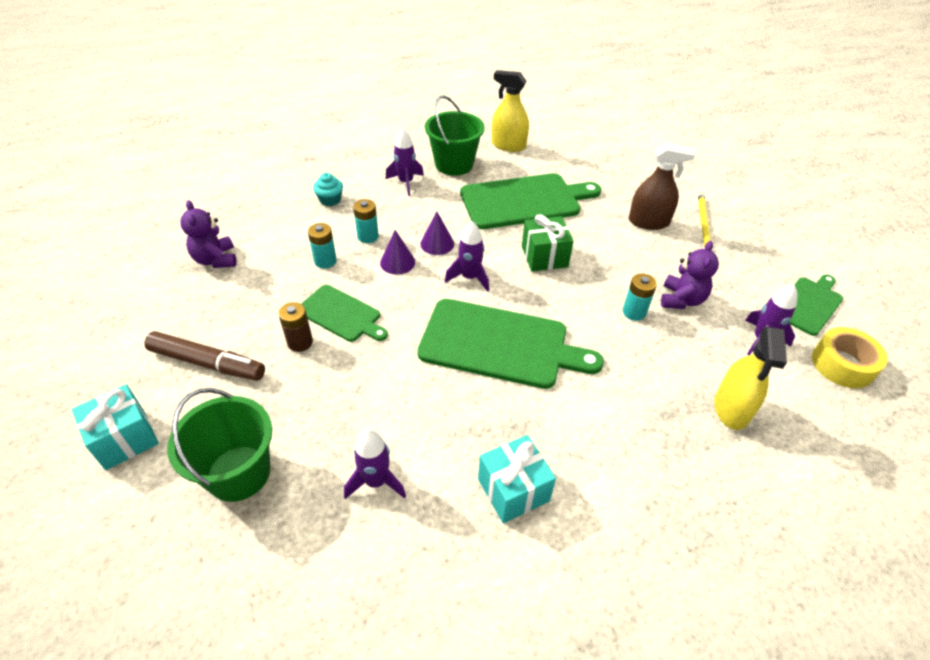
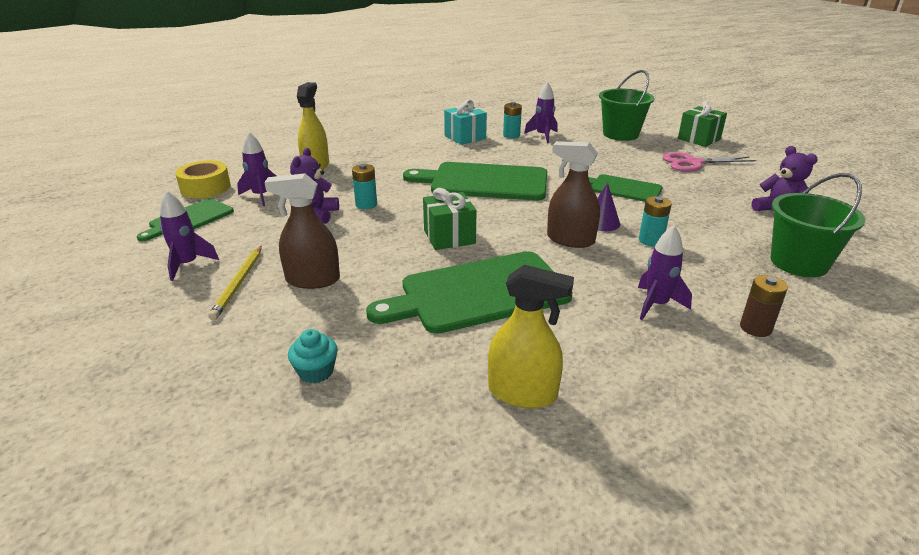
camera: 175 degrees right, 15 degrees down
(125, 439) = (699, 139): turquoise gift -> green gift
(207, 363) = (693, 163): brown marker -> pink scissors
(300, 342) = (639, 174): brown battery -> brown battery (755, 328)
(325, 261) = (673, 218): turquoise battery -> turquoise battery (511, 135)
(330, 200) = (734, 274): turquoise cupcake -> turquoise cupcake (316, 371)
(437, 243) = (570, 240): purple cone -> brown spray bottle
(454, 164) = (603, 342): green bucket -> green bucket (799, 263)
(470, 278) = (523, 216): purple rocket -> purple rocket (188, 264)

